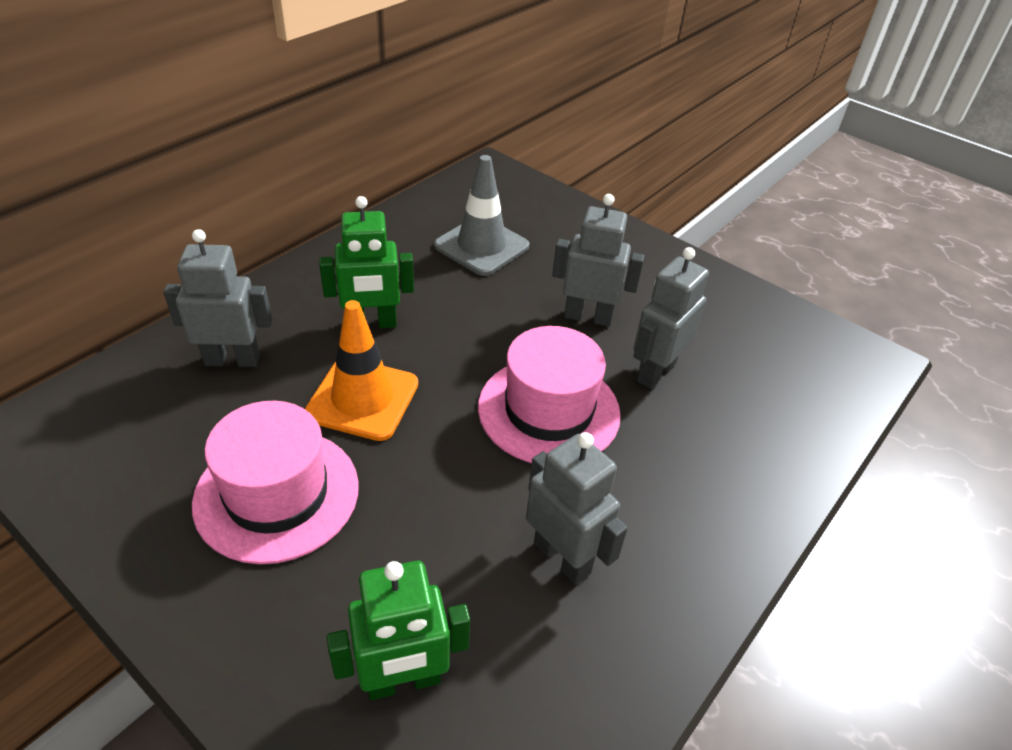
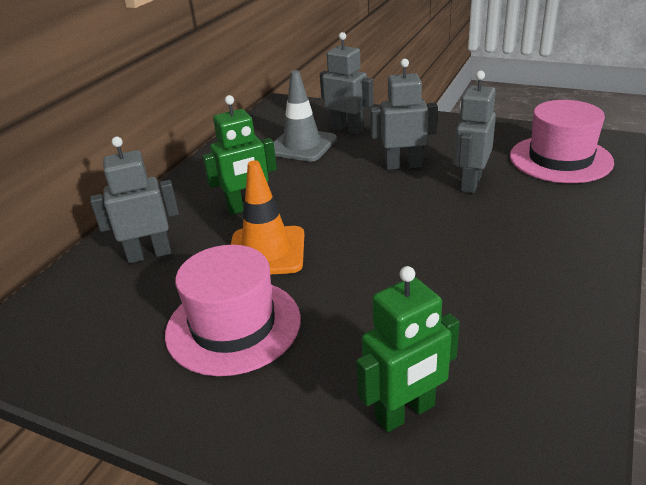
camera: 10 degrees left, 10 degrees down
(549, 410) = (409, 223): pink hat -> pink hat (560, 159)
(562, 557) = (475, 303): grey robot -> grey robot (347, 129)

